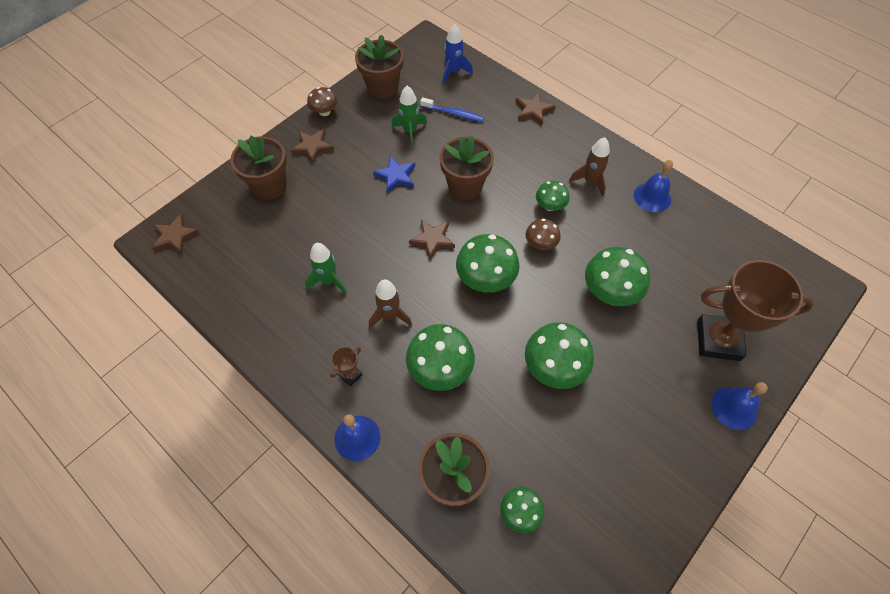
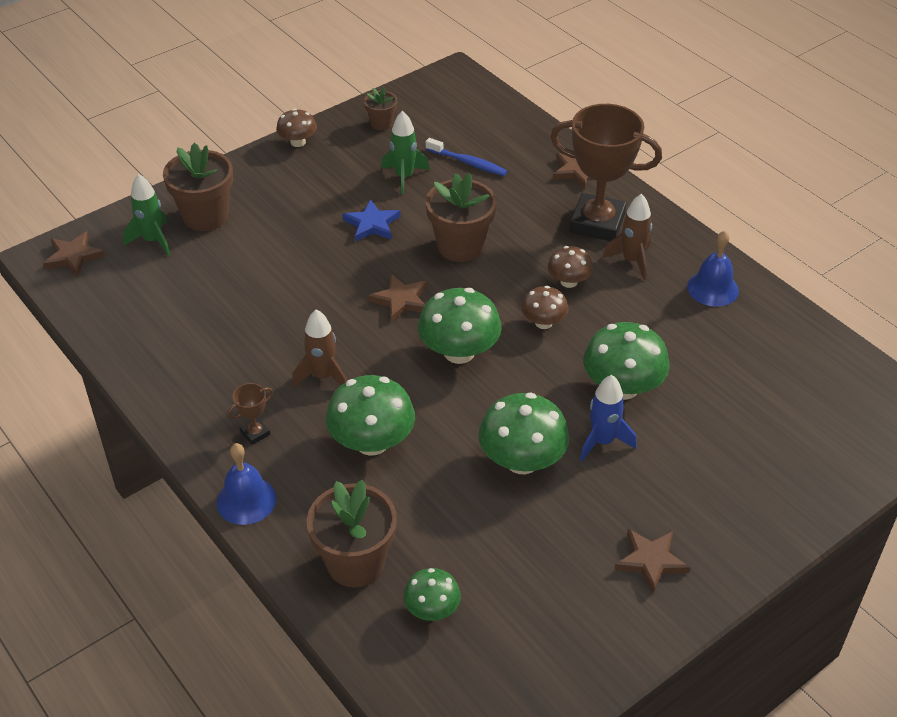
camera: 10 degrees right, 15 degrees down
(312, 147) = (272, 179): brown star -> brown star (651, 561)
(329, 281) = (254, 329): green rocket -> green rocket (153, 240)
(383, 88) = (381, 123): brown flower pot -> brown flower pot, size x0.53
(453, 72) = (481, 116): blue rocket -> blue rocket (602, 441)
(550, 206) = (569, 281): green mushroom -> brown mushroom
(718, 340) = (754, 461): brown trophy -> brown trophy (597, 223)
(734, 408) = (753, 539): blue bell -> none

